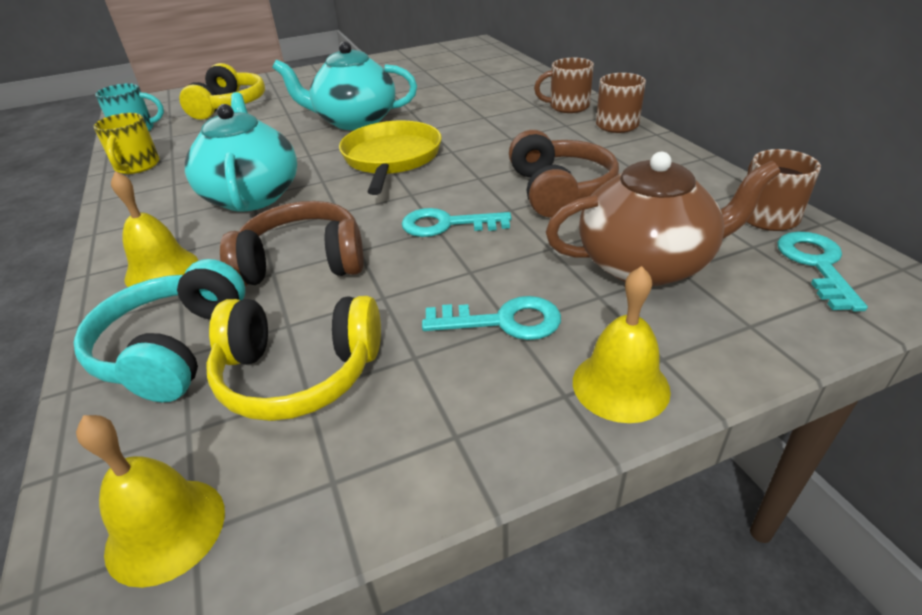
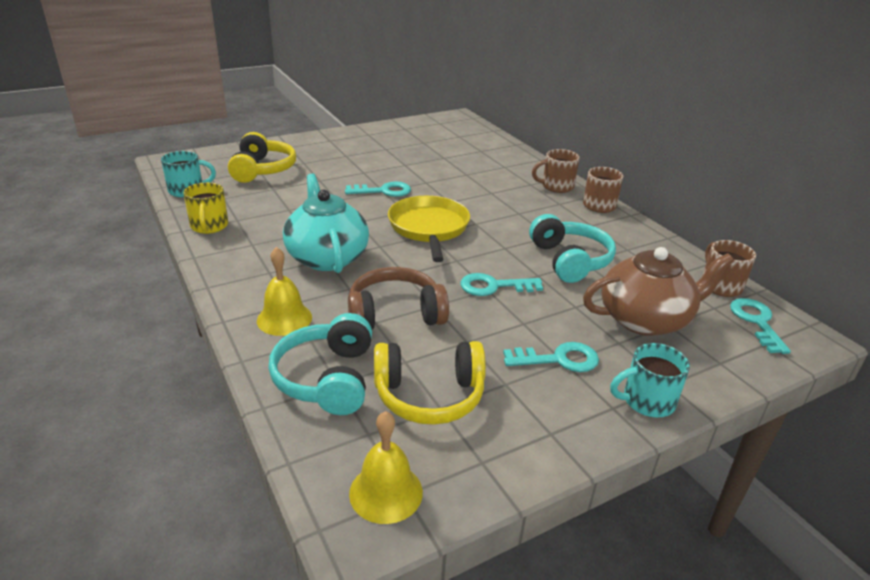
camera: 10 degrees left, 5 degrees down
(355, 121) = (383, 191): turquoise teapot -> turquoise key
(559, 190) = (569, 260): brown headphones -> turquoise headphones
(620, 385) = (646, 401): yellow bell -> turquoise mug

